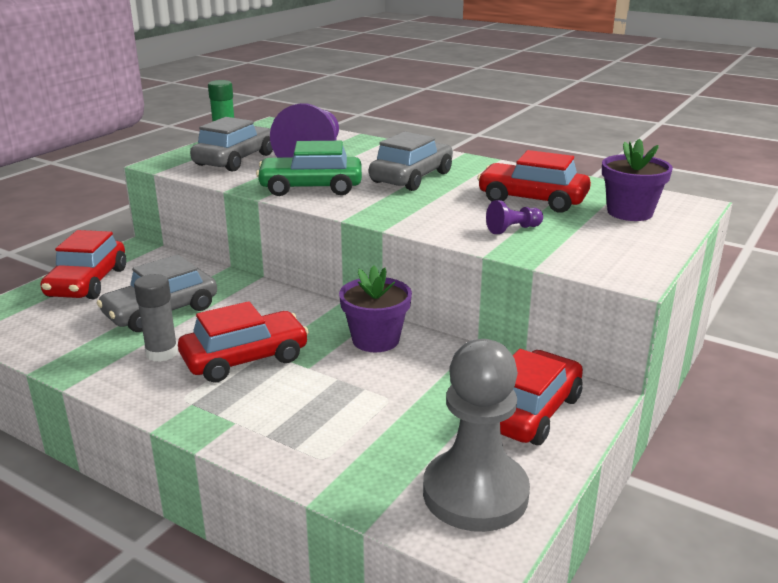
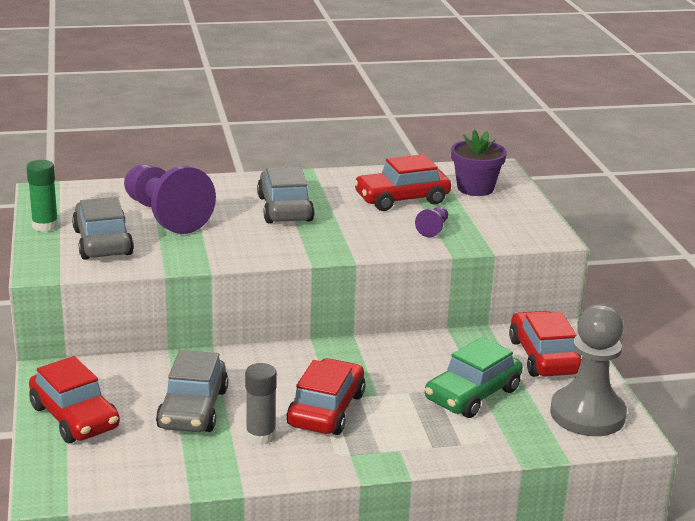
camera: 45 degrees left, 0 degrees up
(311, 188) = (229, 246): green car -> green car (472, 394)
(375, 340) = (385, 355): purple flower pot -> none

